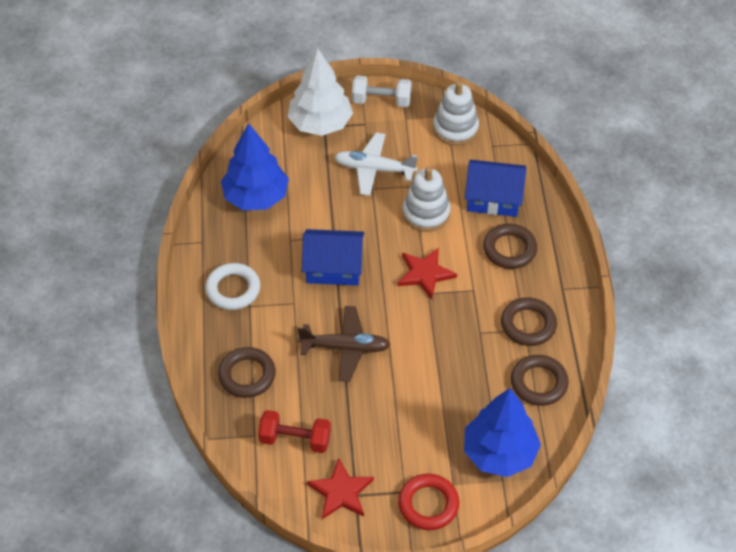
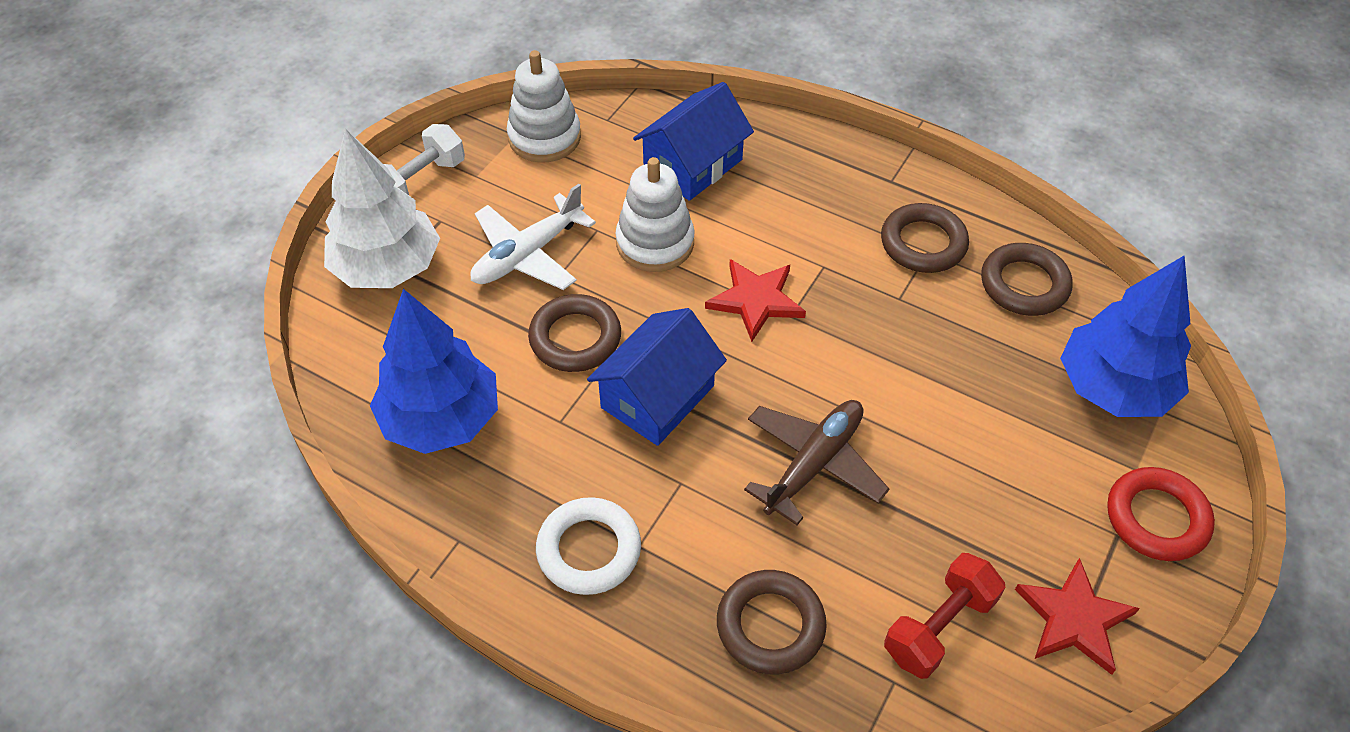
camera: 55 degrees left, 0 degrees up
(509, 249) = (788, 195): brown ring -> brown ring (575, 338)

